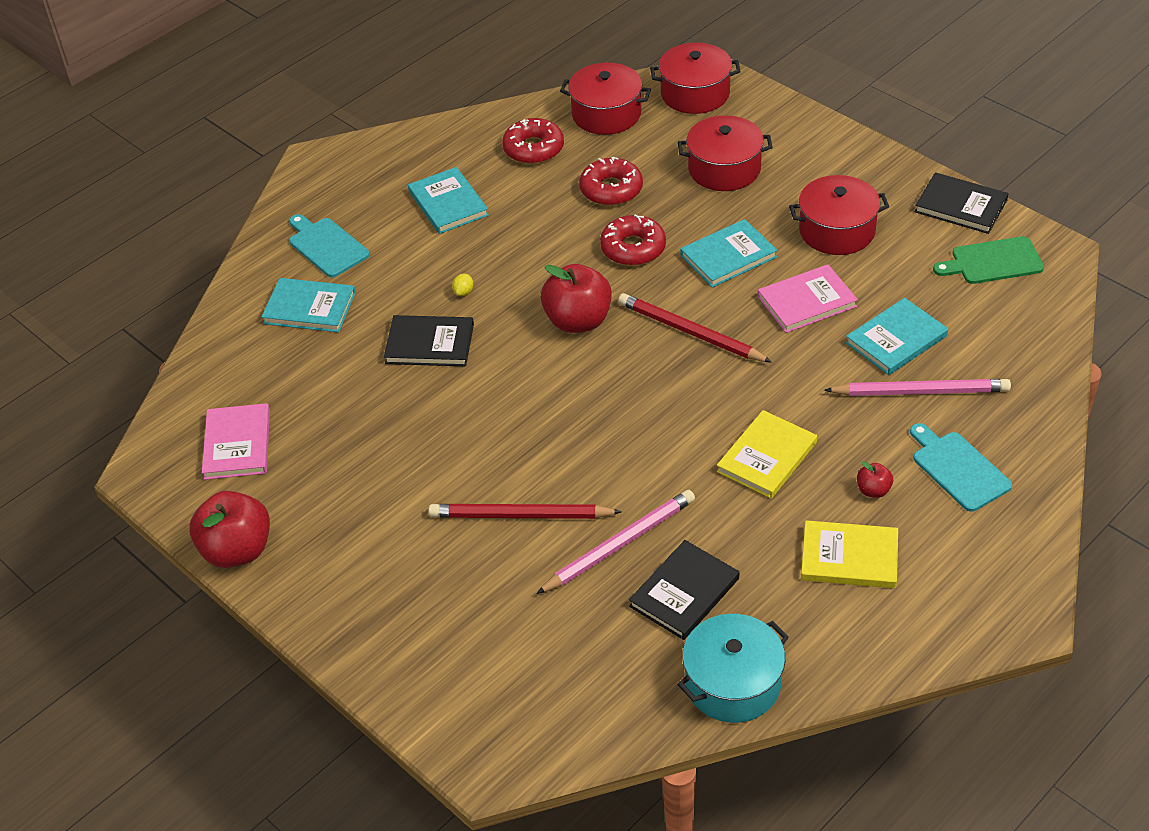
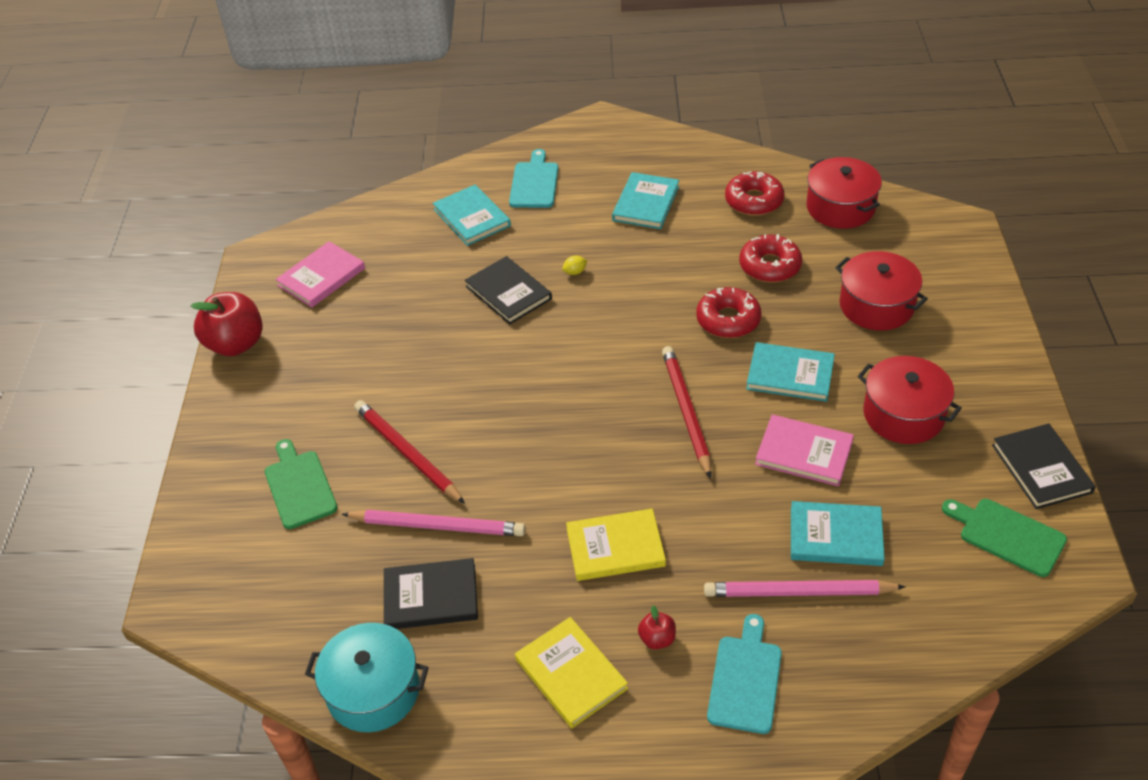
camera: 45 degrees right, 0 degrees up
(466, 605) = (299, 486): none -> green cutting board
(578, 321) = (620, 346): red apple -> none
(695, 93) = (930, 233): red pot -> none
(920, 391) = (799, 593): pink pencil -> pink pencil turned 135 degrees clockwise

